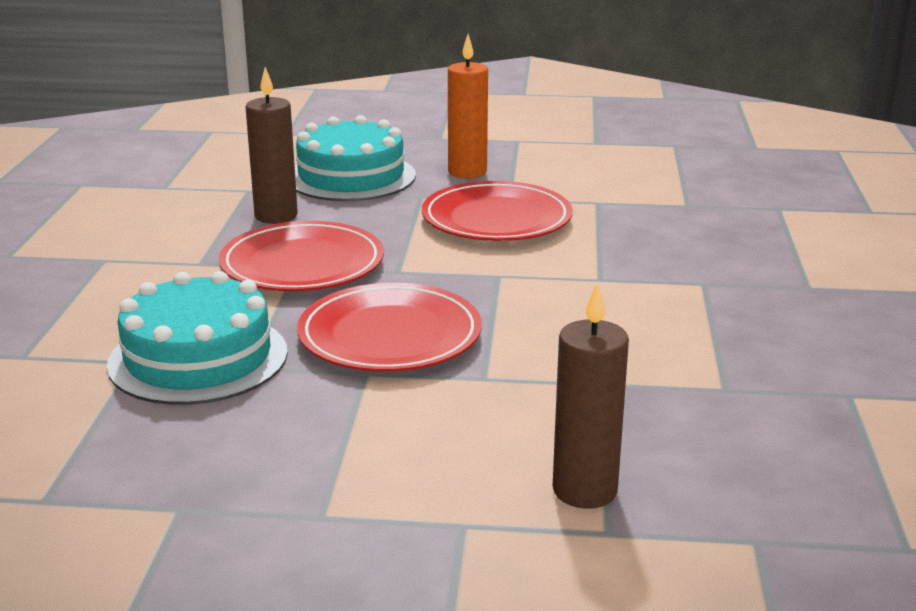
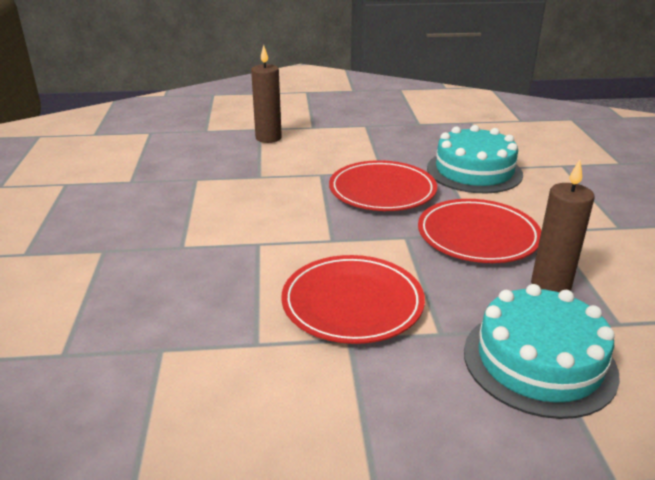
camera: 170 degrees right, 5 degrees up
(467, 172) = (414, 389): orange candle -> none

